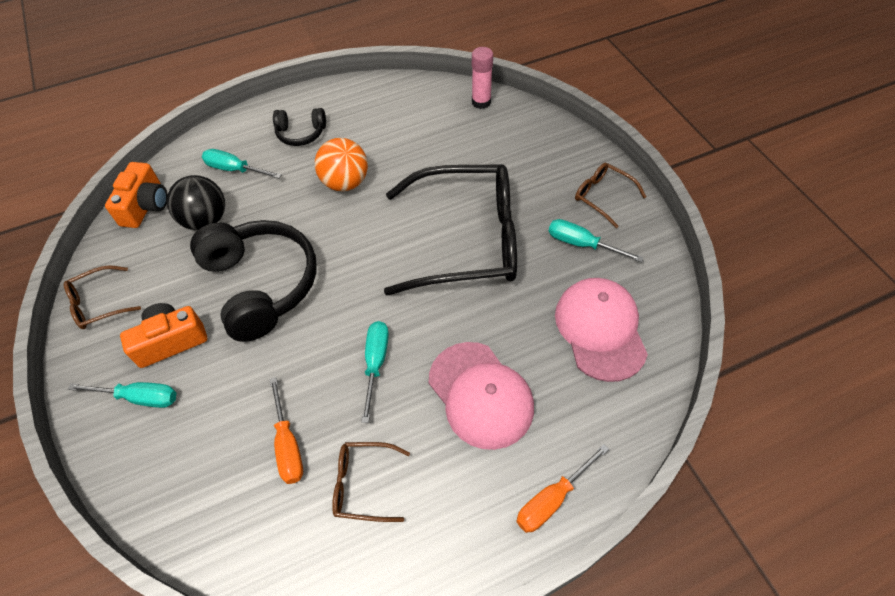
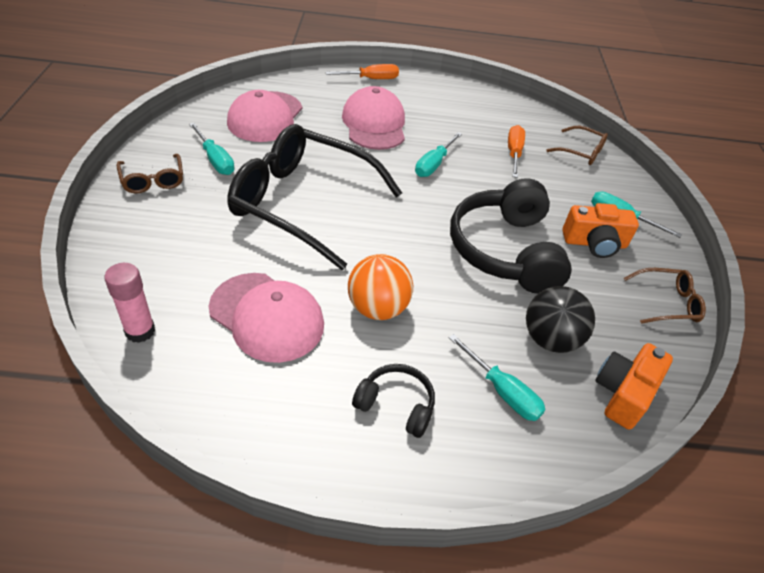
camera: 160 degrees left, 10 degrees down
(364, 484) = (472, 121): brown glasses -> brown glasses (581, 152)
(415, 143) = (267, 317): none -> pink cap

